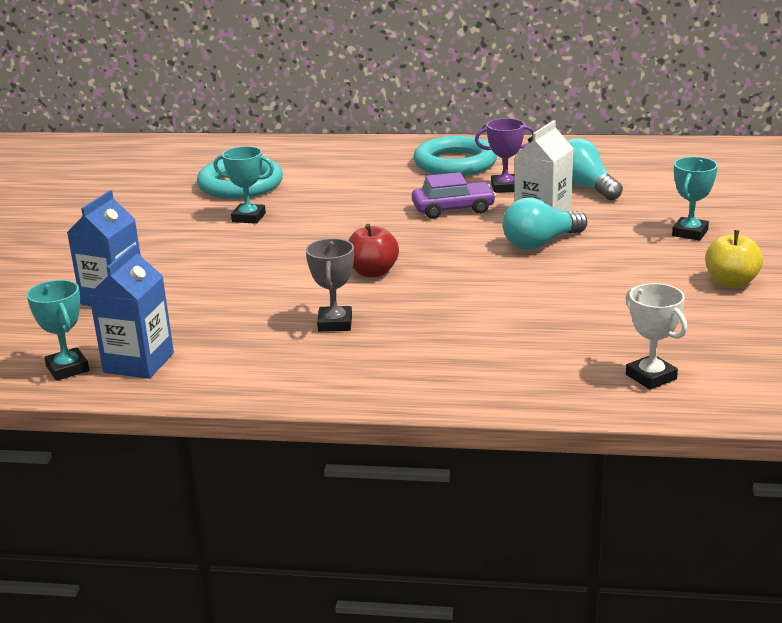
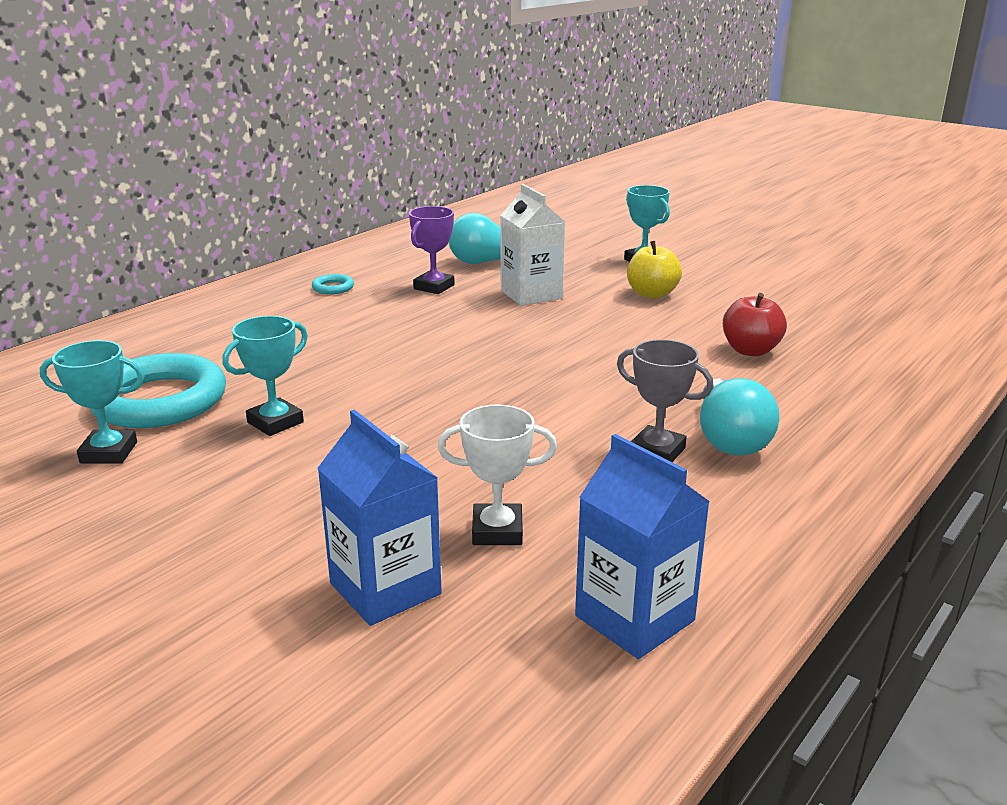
camera: 60 degrees left, 0 degrees up
(67, 369) = (593, 693): turquoise trophy -> turquoise trophy (109, 452)
(373, 272) = (548, 397): red apple -> red apple (750, 350)
(453, 209) = (447, 319): purple car -> none
(455, 163) = (333, 288): turquoise ring -> turquoise ring, size x0.41
(541, 243) = (586, 310): turquoise light bulb -> turquoise light bulb (730, 438)
(651, 377) = (905, 351): white trophy -> white trophy (497, 531)
(731, 282) = (755, 277): yellow apple -> yellow apple (651, 294)

